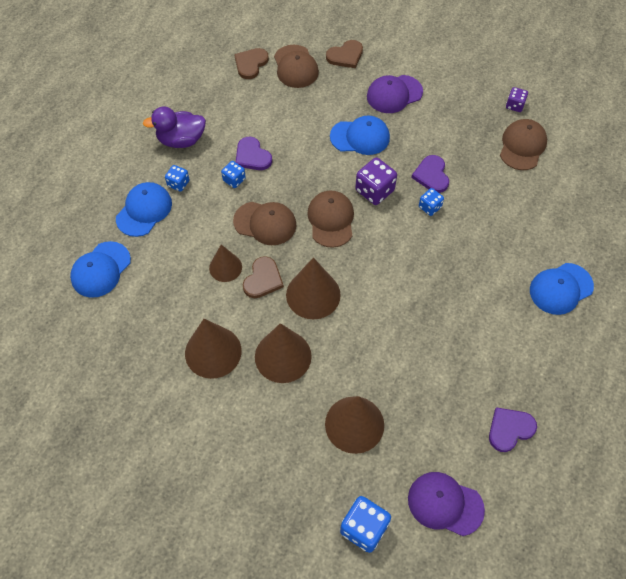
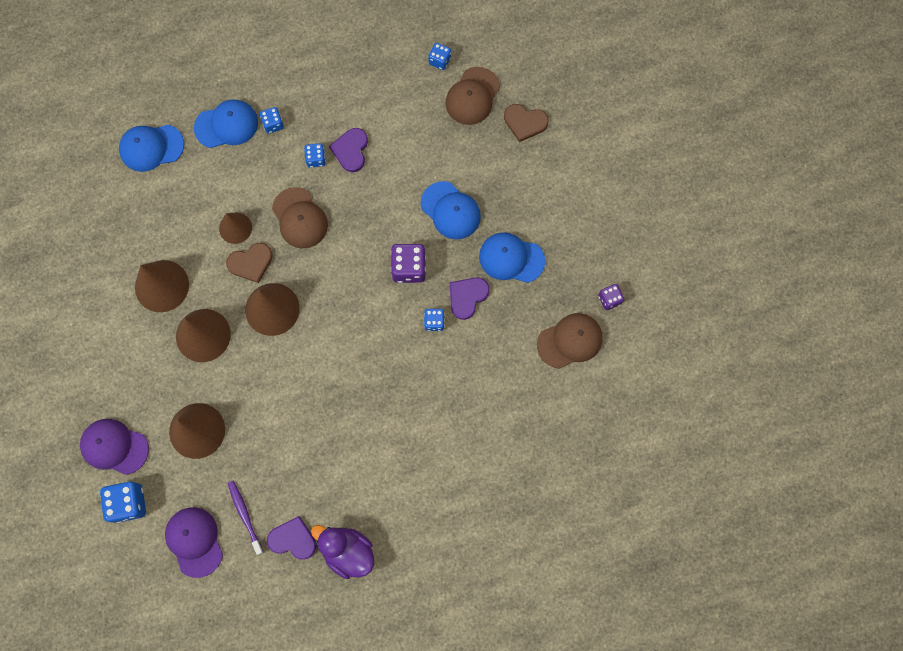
camera: 45 degrees right, 15 degrees up
(181, 140) = (313, 86): purple duck -> purple duck (347, 551)
(251, 64) = (439, 61): brown heart -> blue dice
(331, 220) = (349, 261): brown cap -> none
(394, 94) = (522, 196): purple cap -> purple cap (114, 447)
(458, 447) = (245, 515): none -> purple toothbrush
(561, 289) = (452, 481): blue cap -> blue cap (511, 258)

